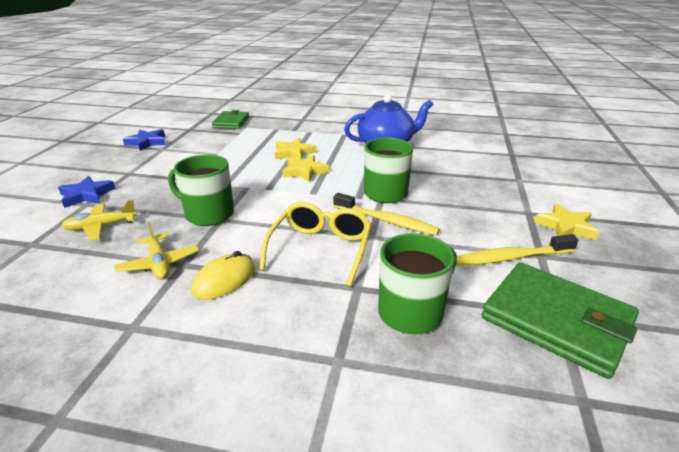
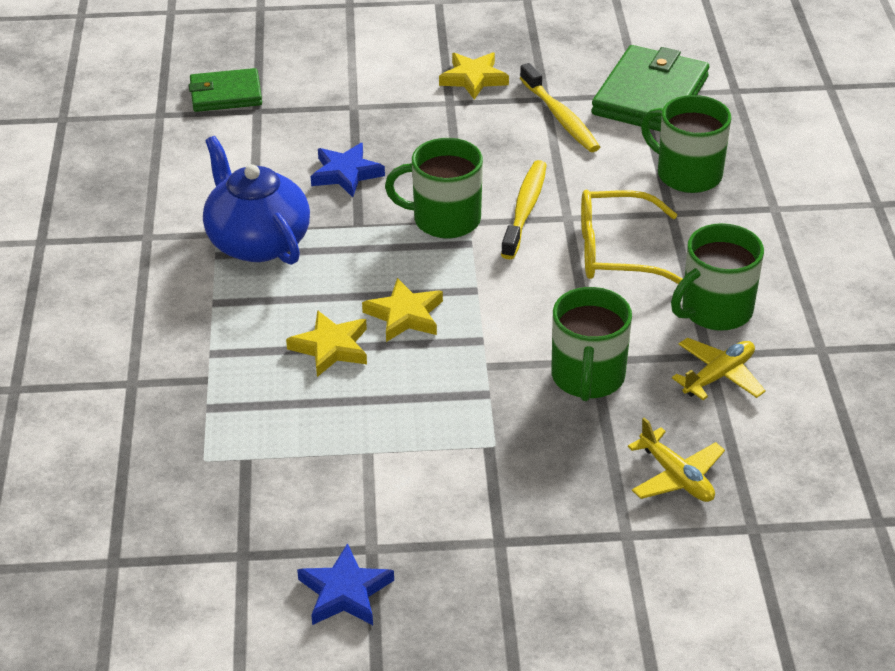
camera: 105 degrees left, 10 degrees up
(86, 195) = (601, 552): blue star -> blue star (346, 174)
(224, 280) = (715, 310): yellow mouse -> green mug
(231, 122) = (179, 496): green wallet -> green wallet (225, 94)

